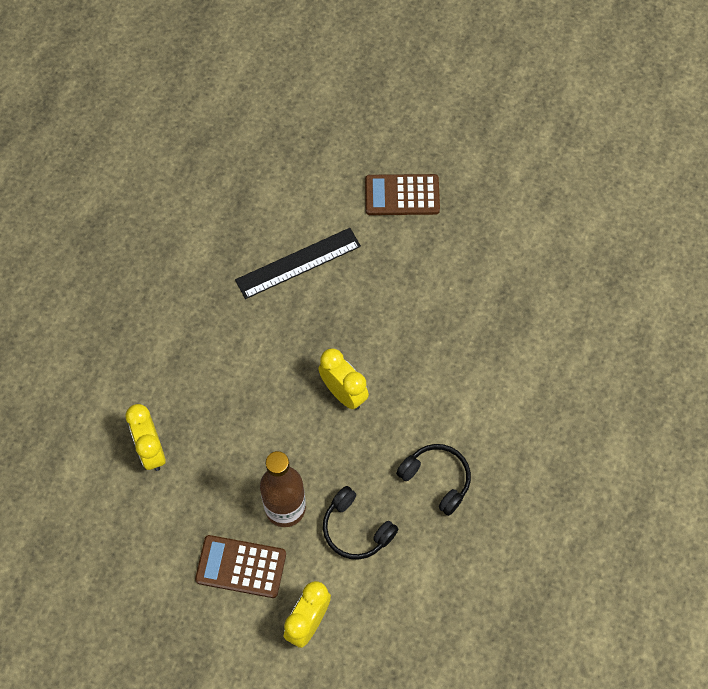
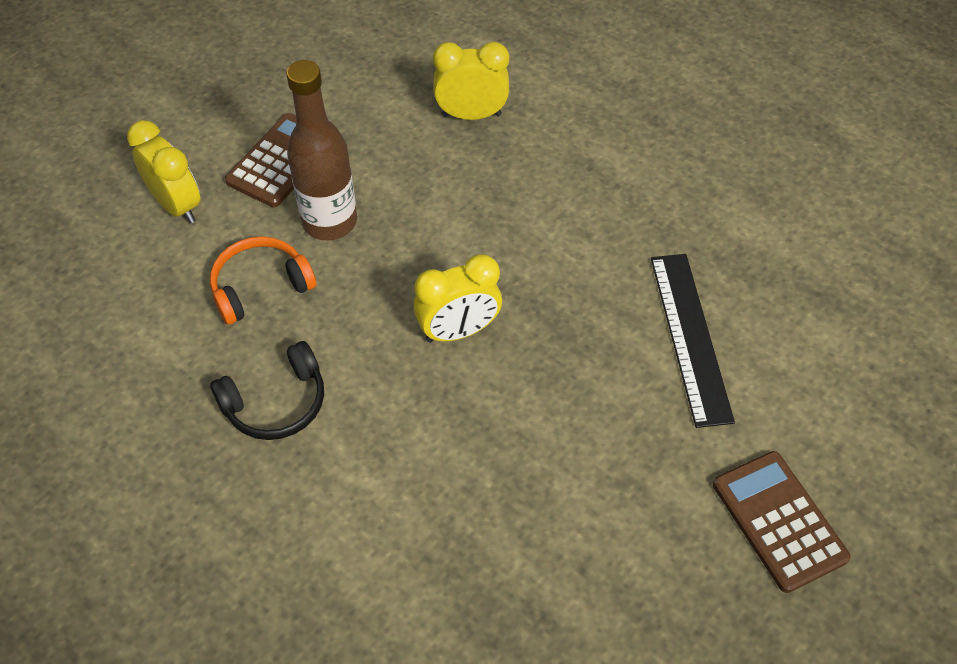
camera: 110 degrees right, 10 degrees down
(356, 529) = (260, 286): black headphones -> orange headphones
(402, 195) = (778, 521): brown calculator -> brown calculator turned 45 degrees counterclockwise

